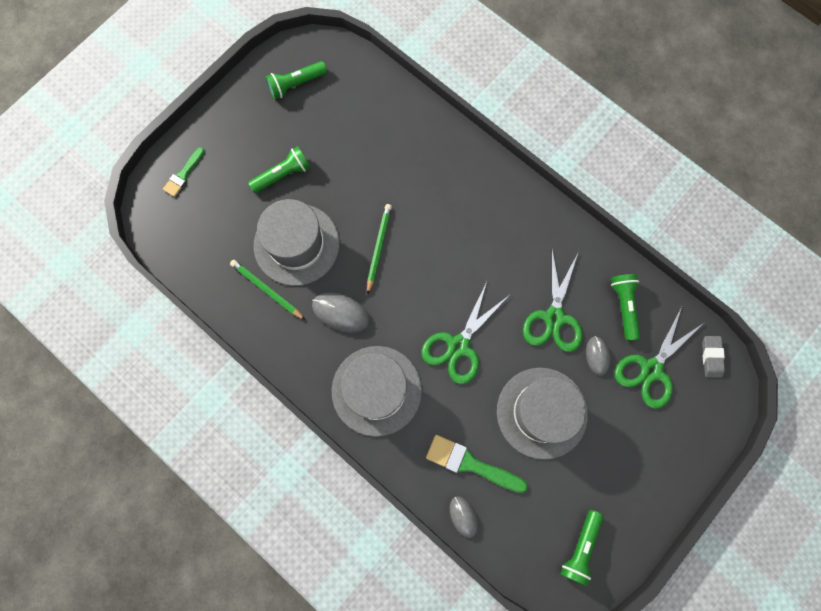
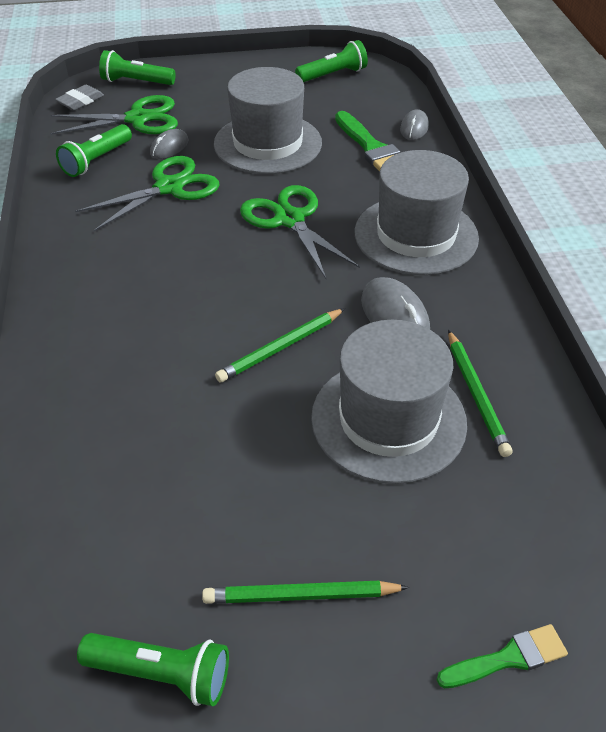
camera: 140 degrees left, 30 degrees down
(271, 142) = (301, 595): none -> green pencil
(283, 175) = (328, 527): green flashlight -> green flashlight (136, 82)
(458, 346) = (290, 219): green scissors -> green scissors turned 105 degrees counterclockwise

